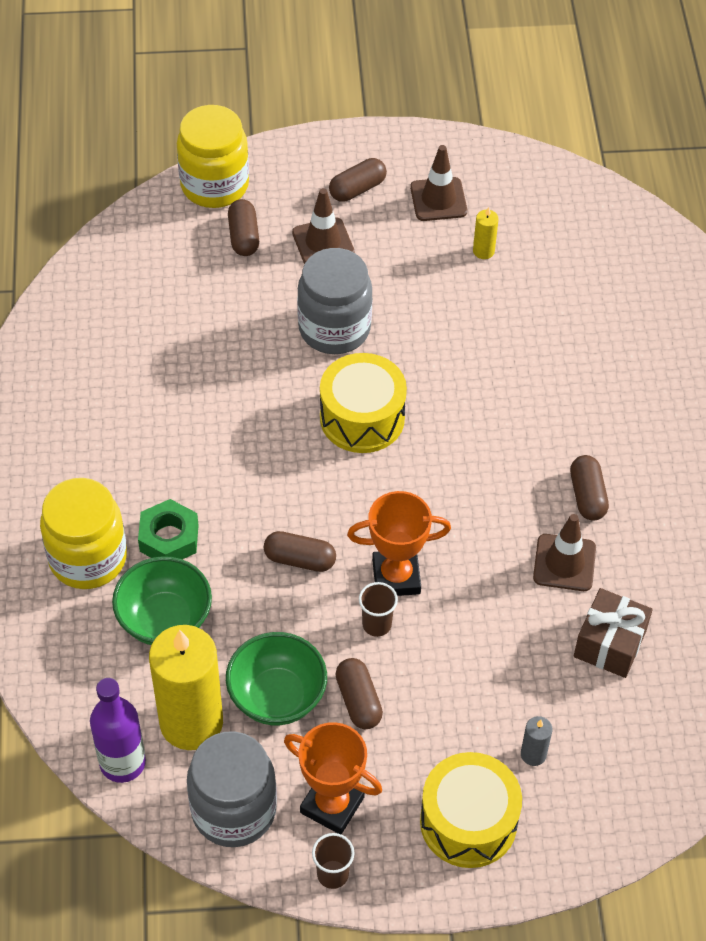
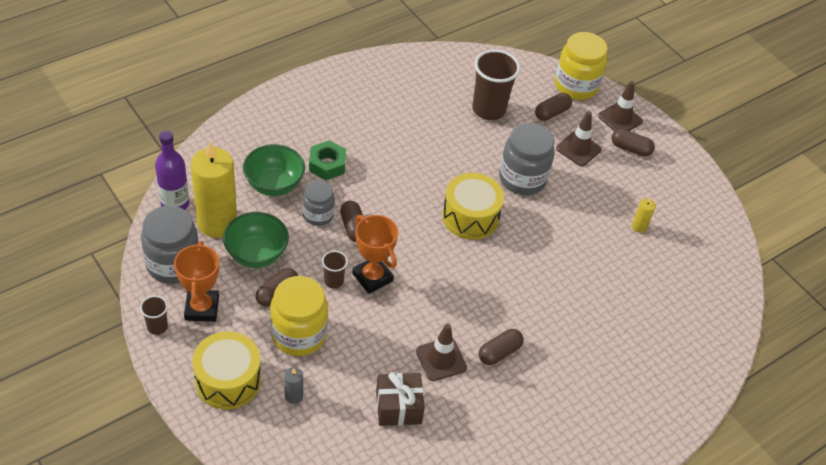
camera: 55 degrees right, 5 degrees down
(88, 558) = (291, 137): yellow jar -> yellow jar (299, 334)
(192, 302) = (488, 109): none -> brown cup
(253, 591) = (318, 215): none -> grey jar
(438, 199) = (657, 189): brown traffic cone -> brown traffic cone (620, 118)

